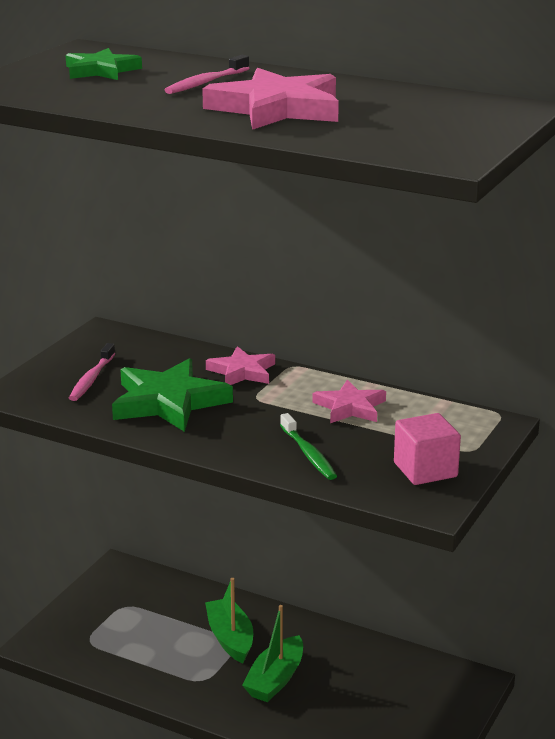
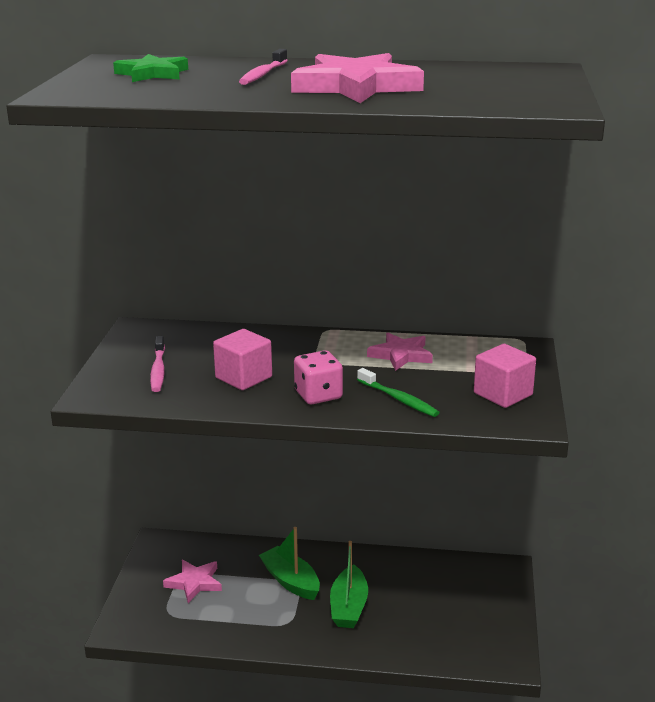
camera: 20 degrees left, 0 degrees up
(169, 402) = (243, 377): green star -> pink cube
(229, 434) = (318, 395): none -> pink dice
(242, 371) = (287, 341): pink star -> pink star (194, 583)

